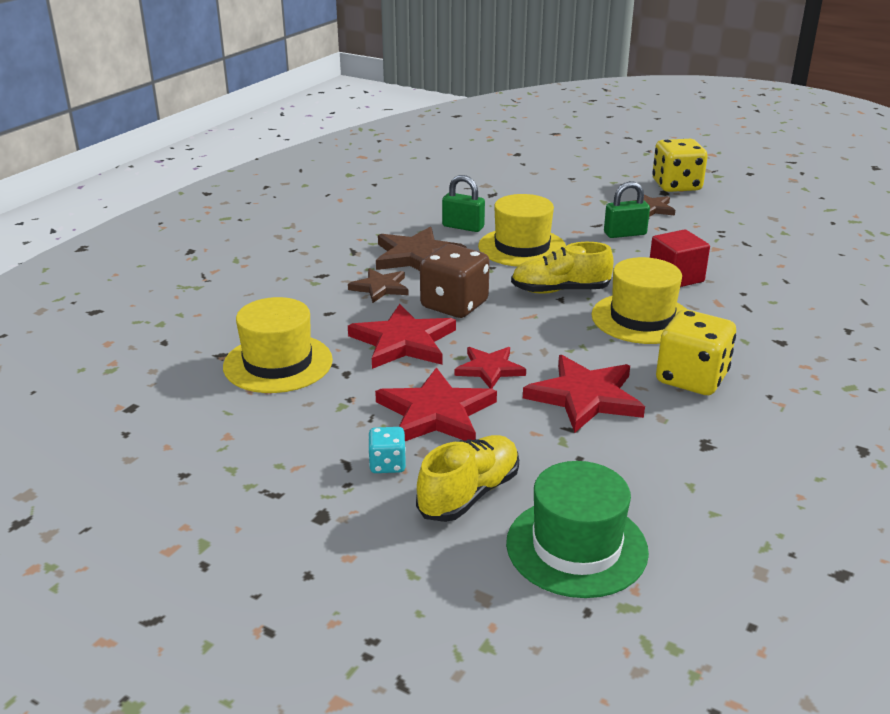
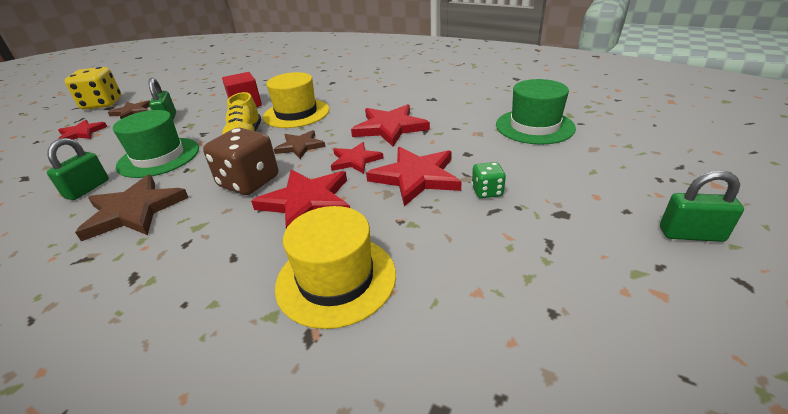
camera: 90 degrees left, 5 degrees up
(241, 614) = (691, 234): none -> green padlock
(380, 287) = (192, 227): brown star -> brown star (300, 146)
(387, 464) = (487, 191): turquoise dice -> green dice
(469, 494) = (505, 158): yellow shoe -> none
(522, 247) = (159, 157): yellow hat -> green hat
(589, 195) = (82, 133): none -> red star
(691, 378) = (368, 101): yellow dice -> none

